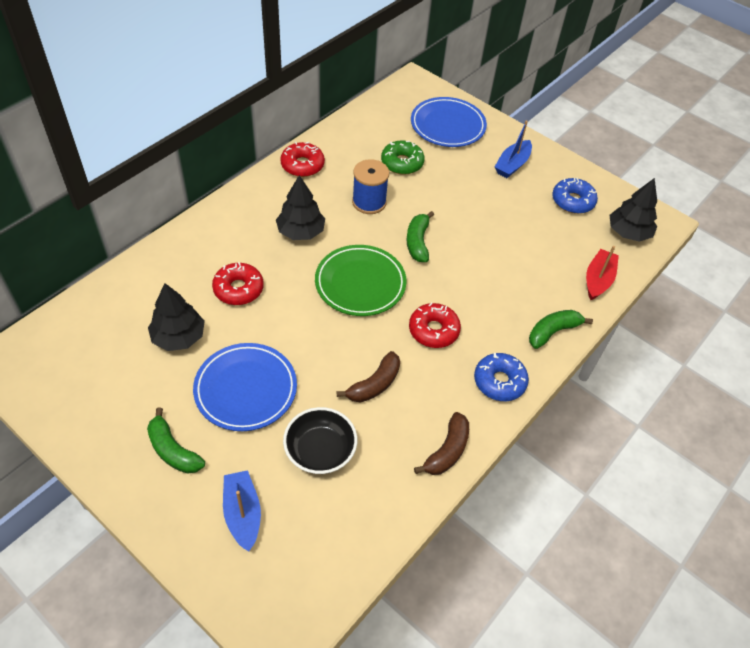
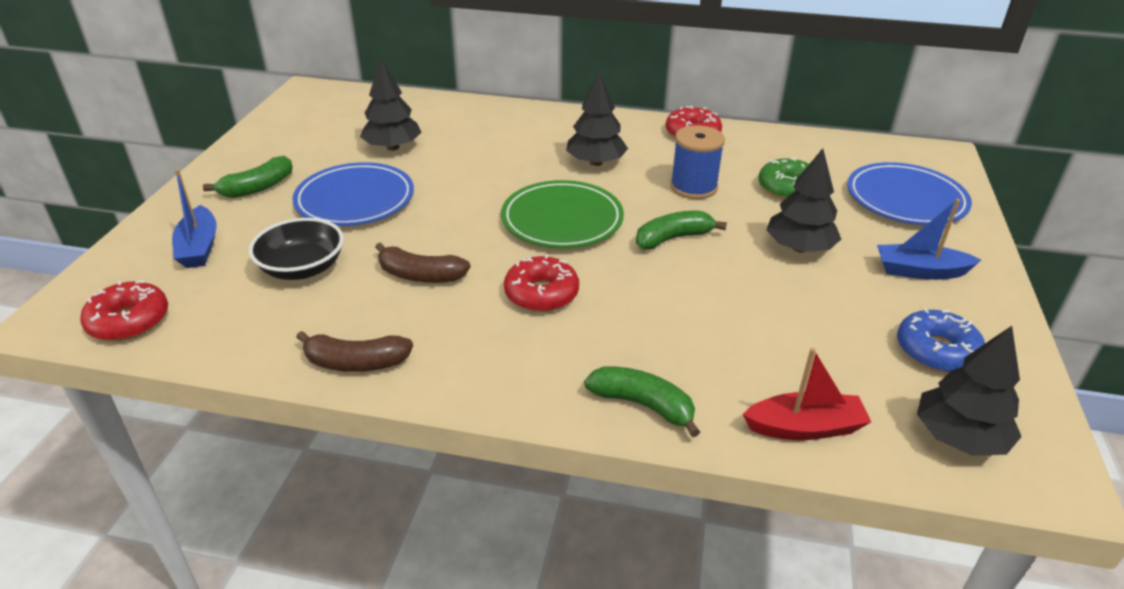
camera: 65 degrees right, 15 degrees down
(173, 450) = (257, 187): green banana -> green banana turned 150 degrees counterclockwise
(238, 289) = (480, 155): red donut -> red donut (129, 321)
(242, 514) = (199, 247): blue boat -> blue boat turned 120 degrees clockwise
(463, 195) = (799, 248): none -> black tree
(499, 381) = (503, 376): blue donut -> none

